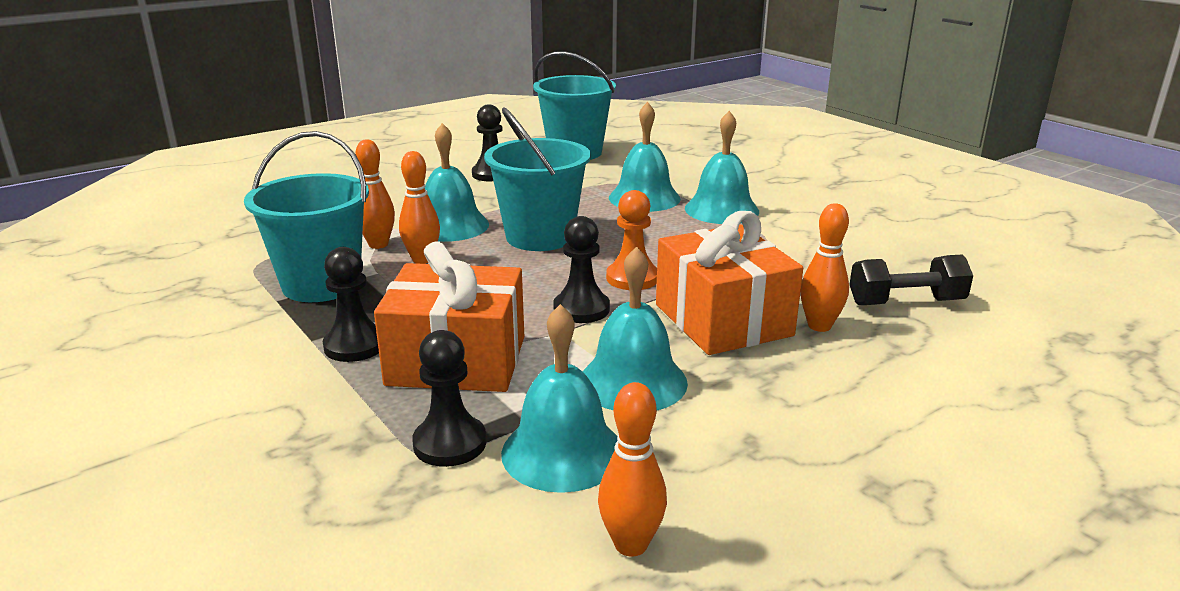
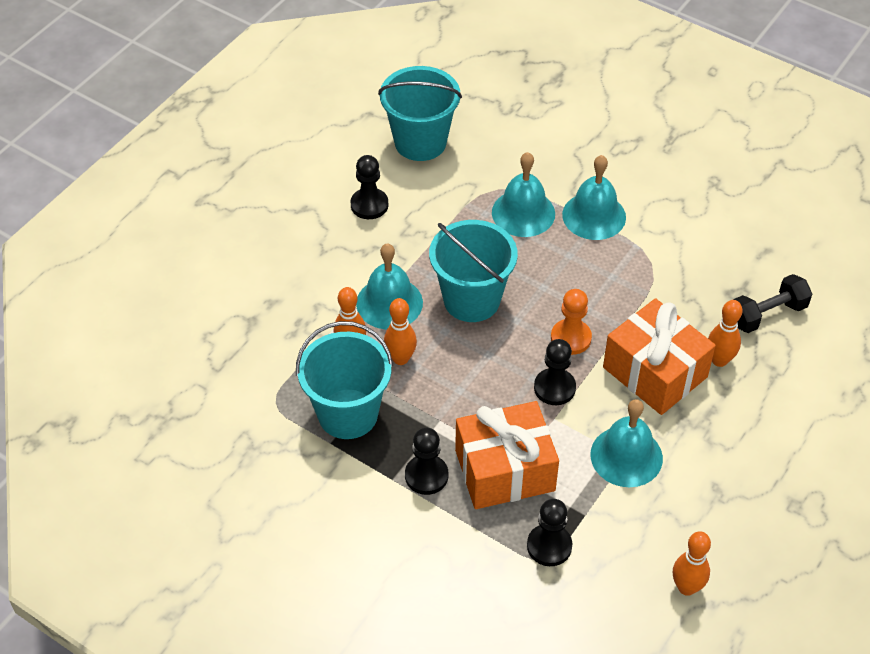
camera: 20 degrees left, 25 degrees up
(562, 452) = (617, 532): turquoise bell -> none

